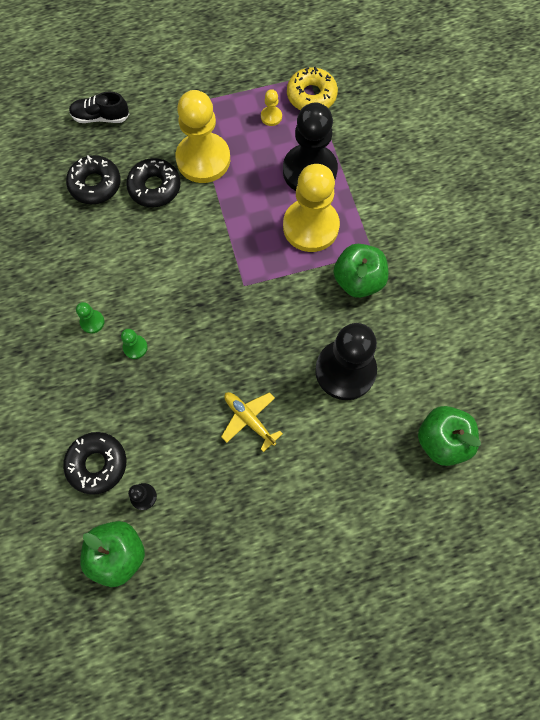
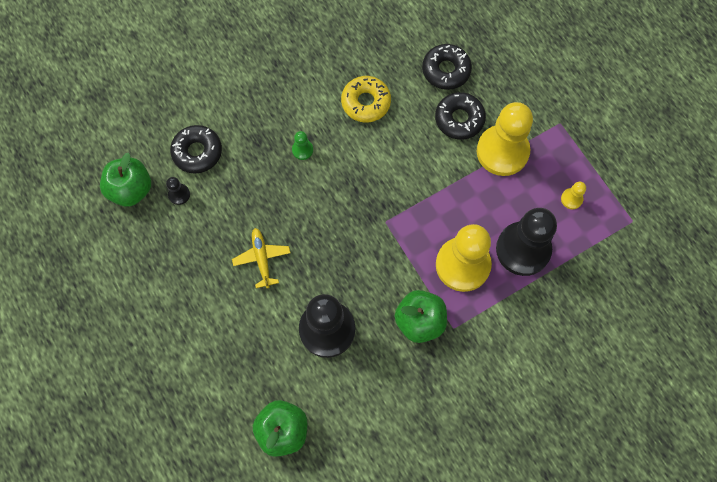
camera: 75 degrees right, 0 degrees up
(92, 322) = (316, 110): green pawn -> none
(100, 117) = (516, 52): black shoe -> none
(249, 419) = (262, 259): yellow plane -> yellow plane turned 45 degrees counterclockwise
(311, 96) = (610, 230): yellow donut -> yellow donut (366, 102)

